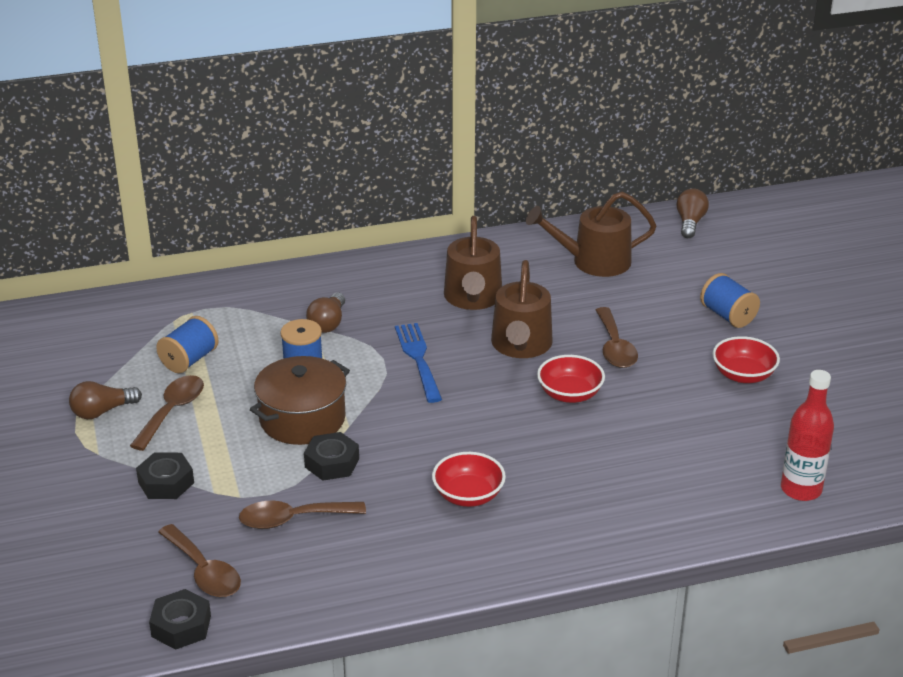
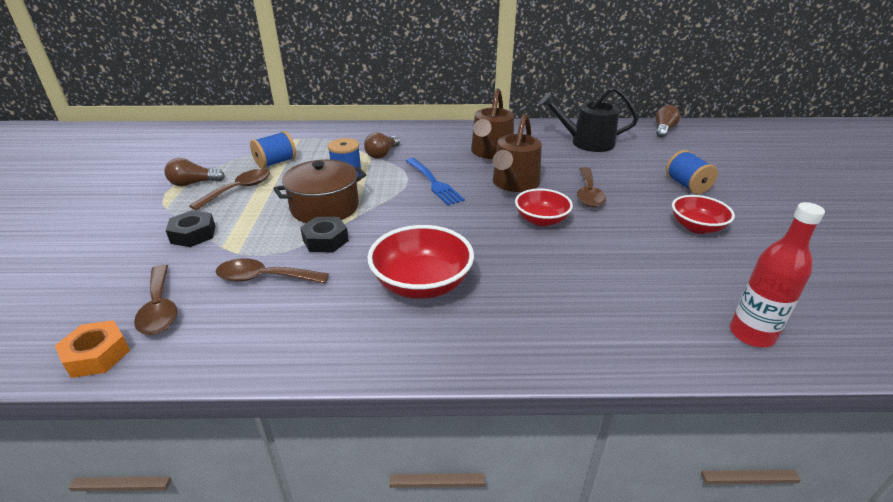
camera: 15 degrees right, 0 degrees up
(181, 626) = (97, 355): black nut -> orange nut
(419, 360) = (433, 182): blue fork -> blue fork turned 150 degrees clockwise
(468, 495) = (422, 284): red bowl -> red bowl, size x1.53
(594, 261) = (587, 142): brown watering can -> black watering can

